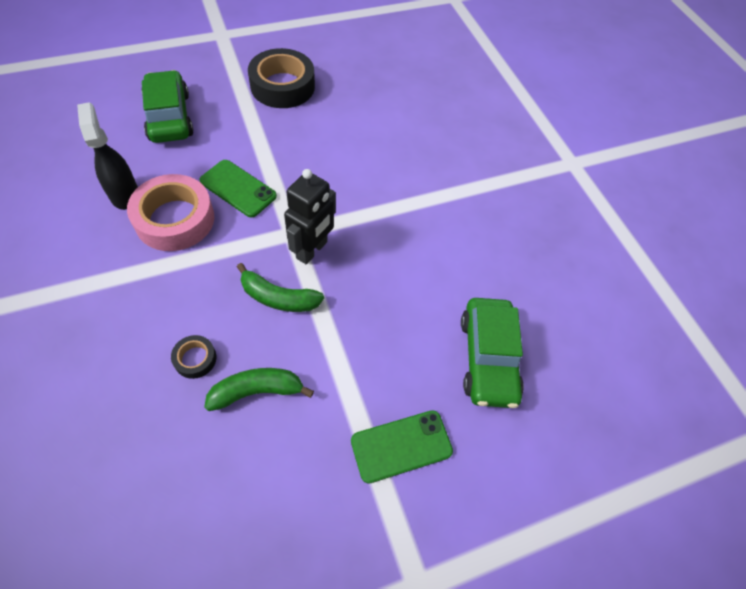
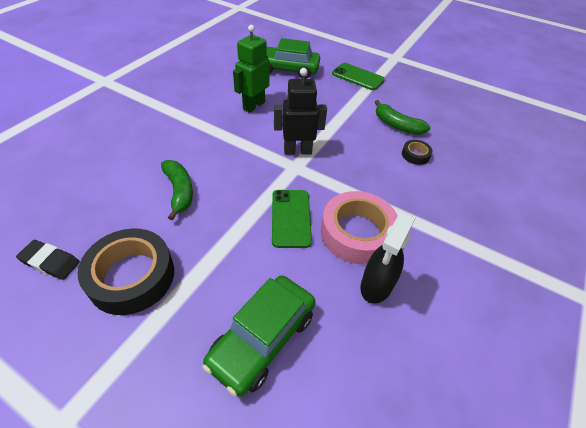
camera: 125 degrees left, 10 degrees down
(278, 298) = (344, 146): green banana -> green banana (179, 191)
(334, 60) = (50, 262): none -> black eraser
(425, 263) = (253, 105): none -> green robot
(488, 358) = (287, 69): green car -> green car turned 135 degrees counterclockwise

